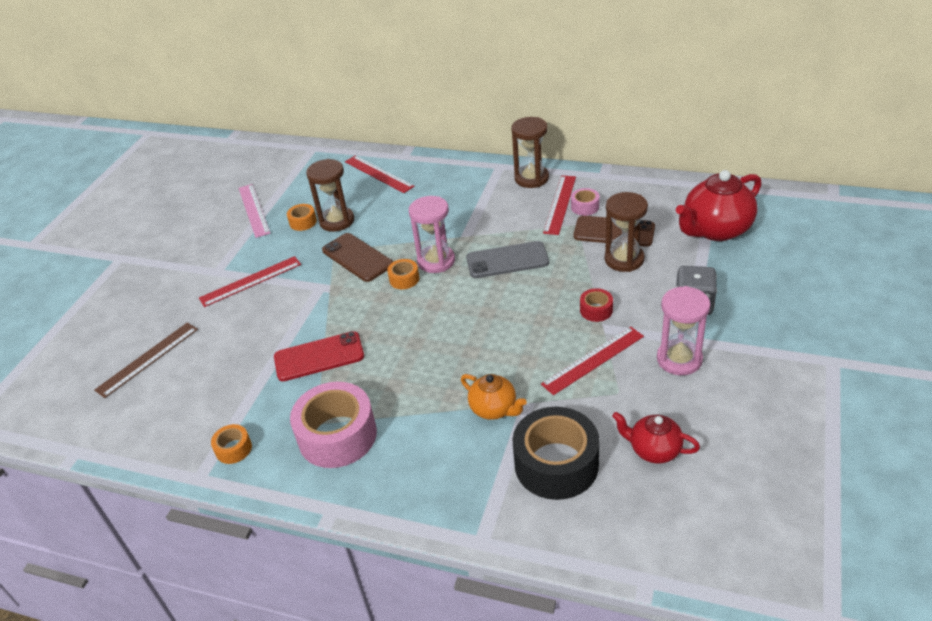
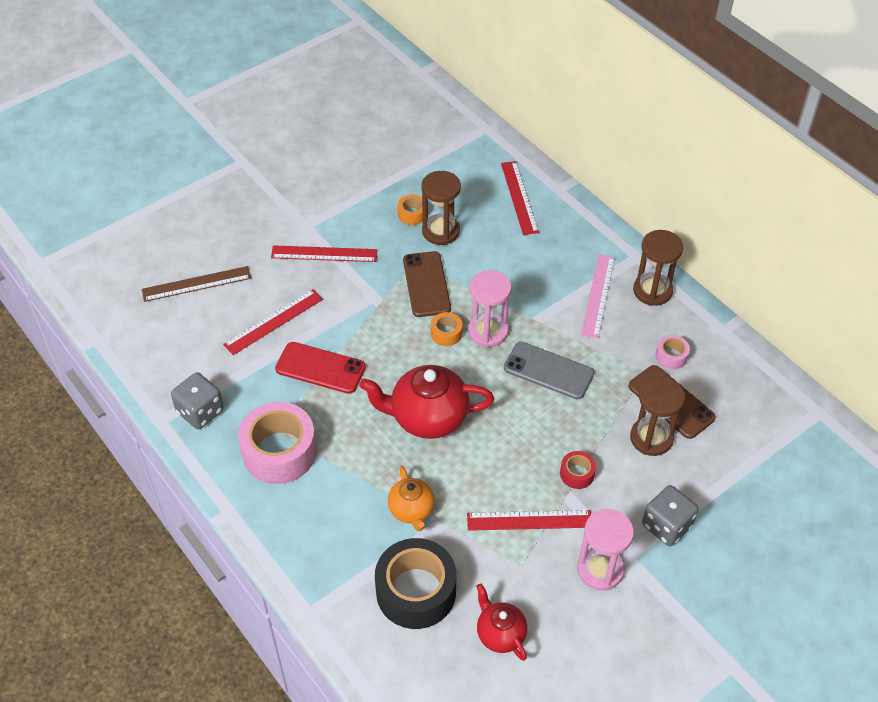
camera: 30 degrees right, 10 degrees up
(233, 449) = (200, 412): orange tape -> grey dice
(254, 210) = (382, 174): pink ruler -> pink ruler (598, 295)
(560, 204) = (651, 338): red ruler -> red ruler (273, 322)
(716, 230) = (768, 462): red teapot -> red teapot (428, 417)

